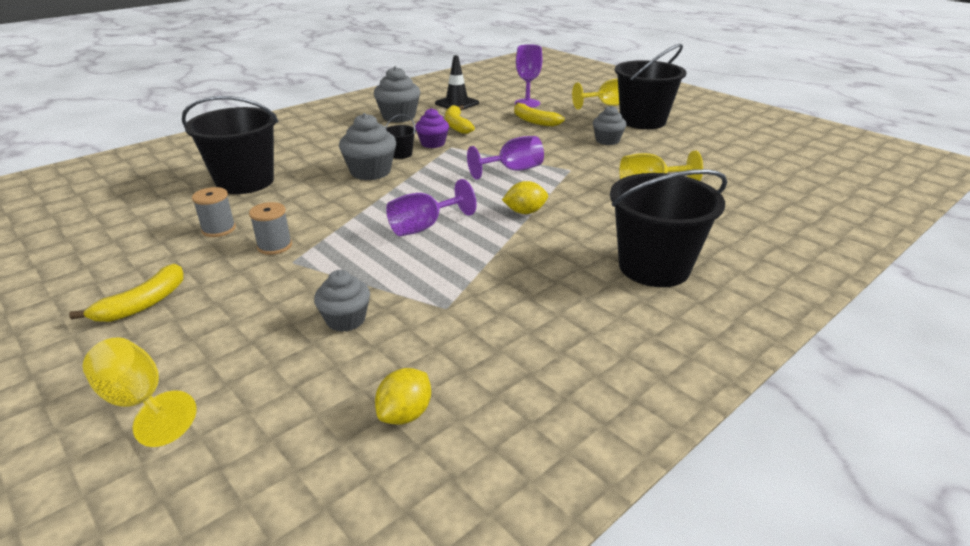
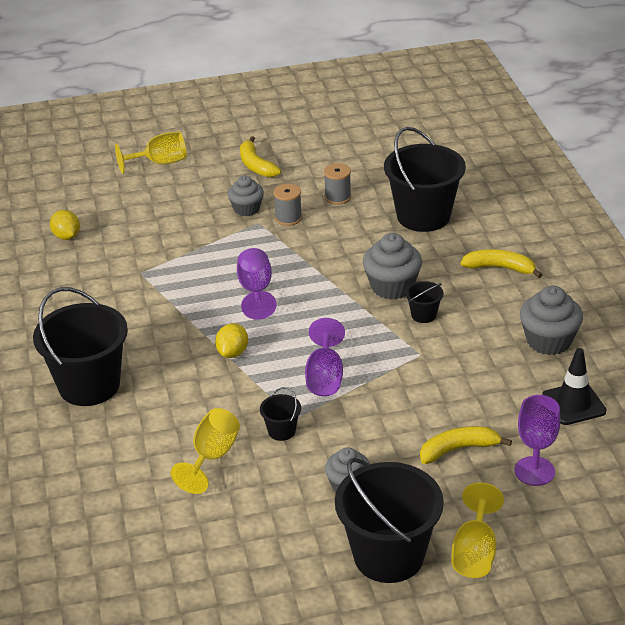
camera: 120 degrees right, 5 degrees up
(345, 320) = (166, 232): grey cupcake -> grey cupcake (246, 209)
(433, 143) = (439, 344): purple cupcake -> none
(457, 125) = (486, 378): yellow banana -> yellow banana (500, 268)
(589, 170) = (281, 431): none -> black bucket

